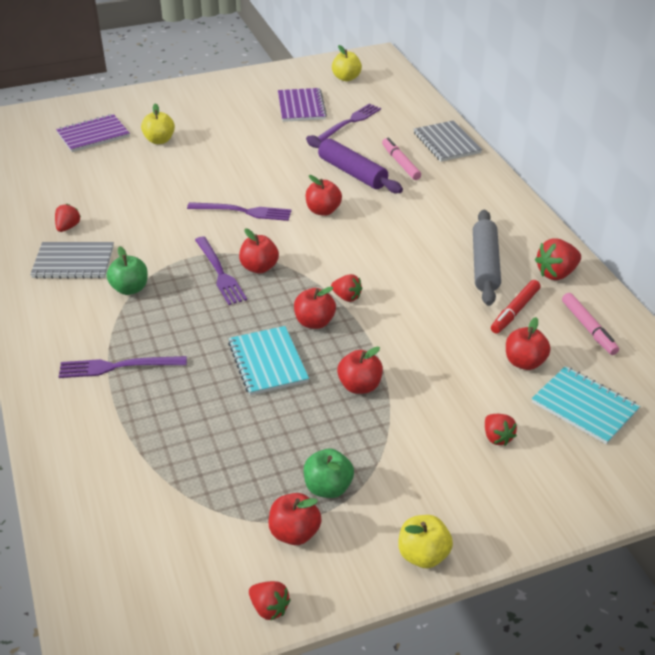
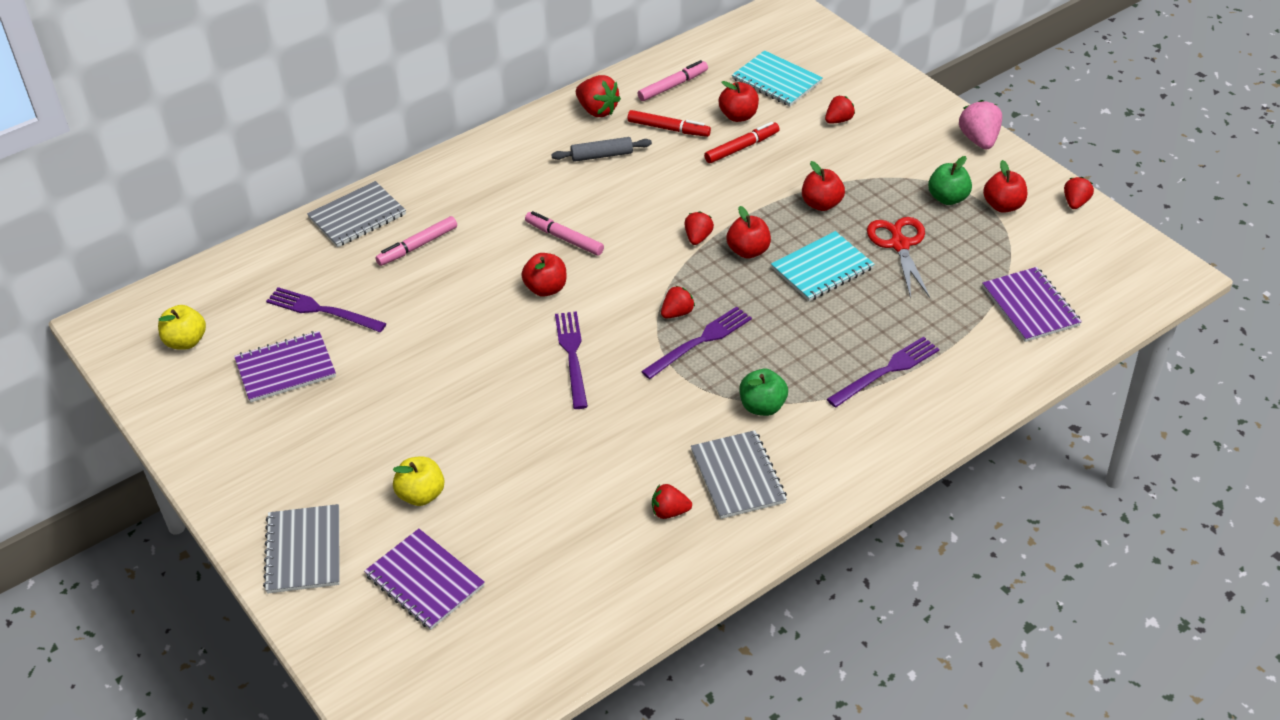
camera: 105 degrees left, 5 degrees up
(118, 366) = (886, 371): purple fork -> purple fork turned 105 degrees counterclockwise
(132, 496) = (1030, 306): none -> purple notebook
(148, 102) = (303, 551): none -> grey notebook
(259, 268) = (677, 313): red apple -> red strawberry
(273, 425) = (899, 244): none -> red scissors
(352, 173) = (452, 282): purple rolling pin -> none
(379, 228) = (564, 238): none -> pink marker
(423, 555) = (979, 140): yellow apple -> pink strawberry
(469, 353) = (742, 148): none -> red marker
(485, 264) = (601, 155): grey rolling pin -> grey rolling pin, size x0.63
(584, 406) = (776, 81): turquoise notebook -> turquoise notebook turned 75 degrees counterclockwise

